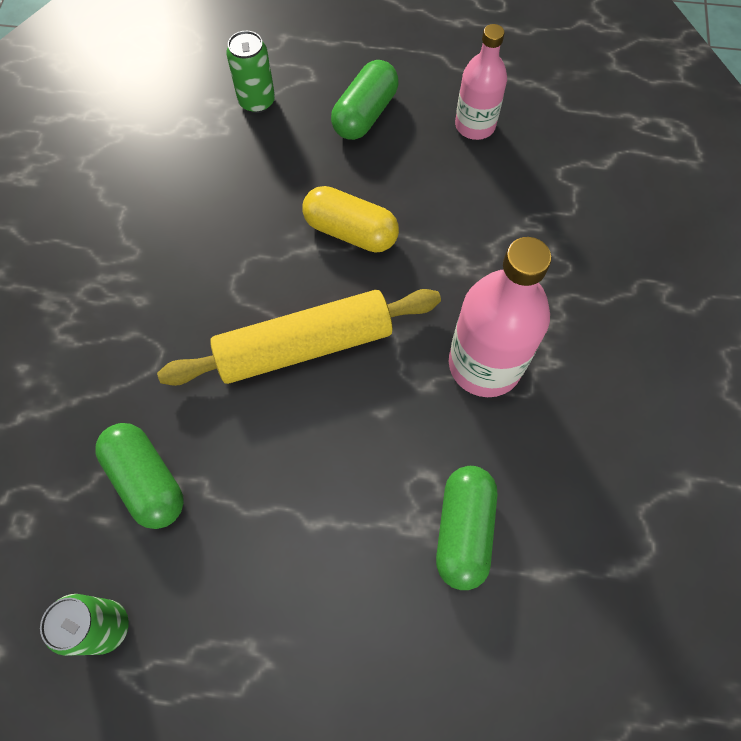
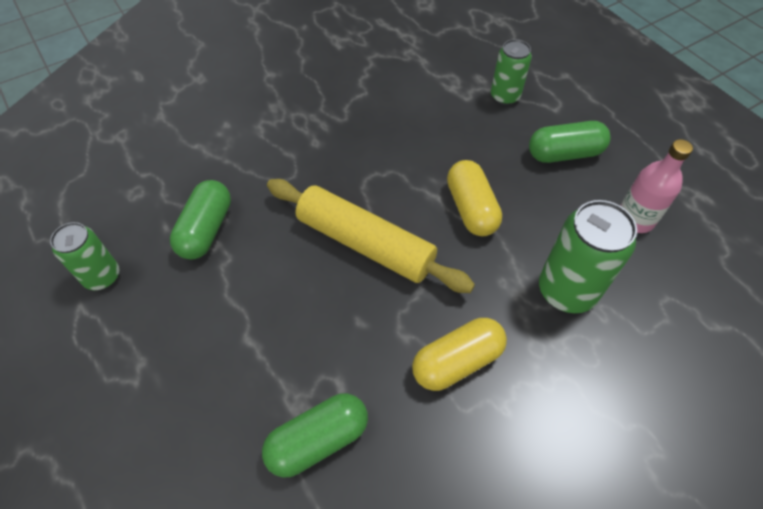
camera: 50 degrees right, 10 degrees down
(485, 364) = (457, 361): pink bottle -> yellow capsule
(493, 231) = (566, 290): none -> green can

